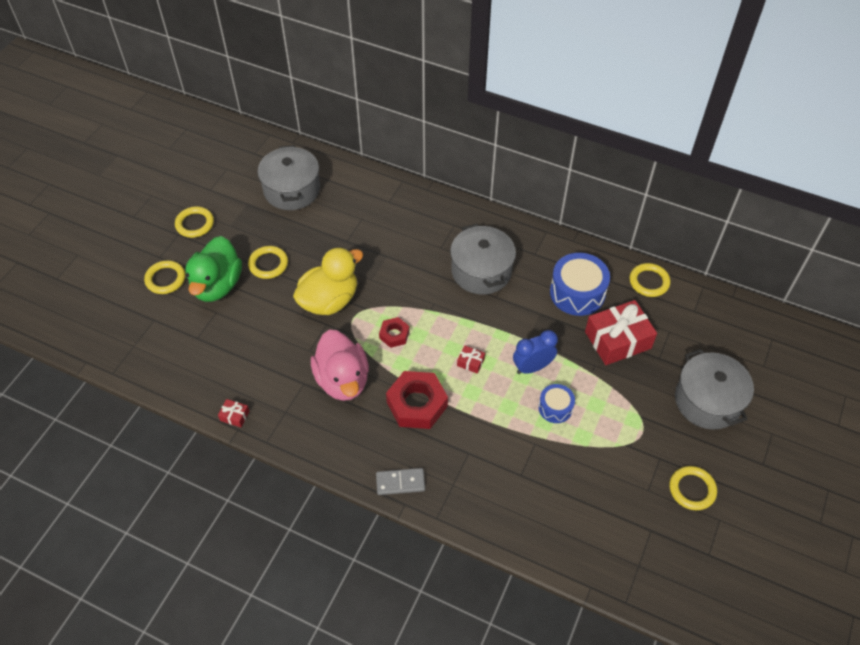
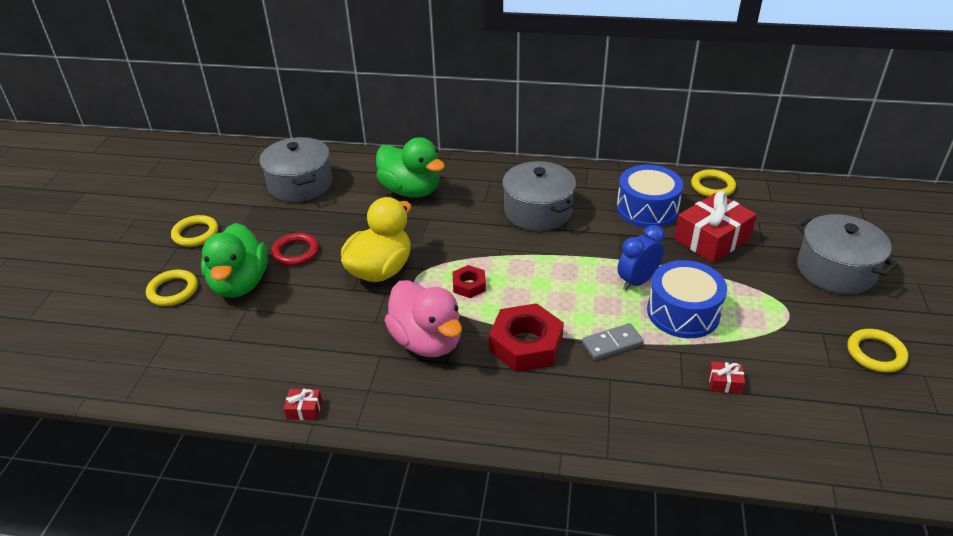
camera: 15 degrees left, 15 degrees down
(268, 264) = (296, 252): yellow ring -> red ring
(382, 220) = (411, 190): none -> green duck
(400, 482) = (544, 430): grey domino -> grey domino (612, 344)
(470, 362) = (567, 292): red gift -> red gift (724, 382)
(555, 408) = (683, 312): blue drum -> blue drum, size x1.76

